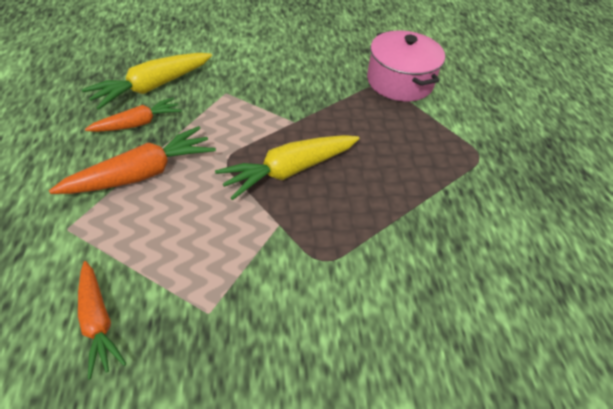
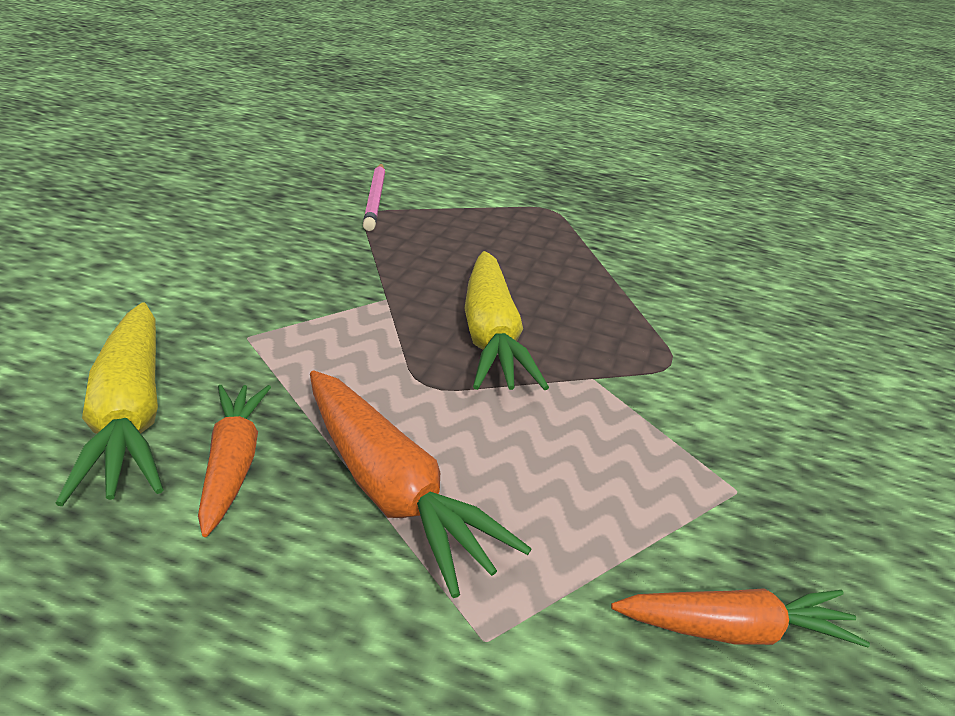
camera: 65 degrees left, 15 degrees down
(142, 174) = (392, 491): orange carrot -> orange carrot turned 150 degrees clockwise
(399, 81) = (375, 199): pink pot -> pink pencil

